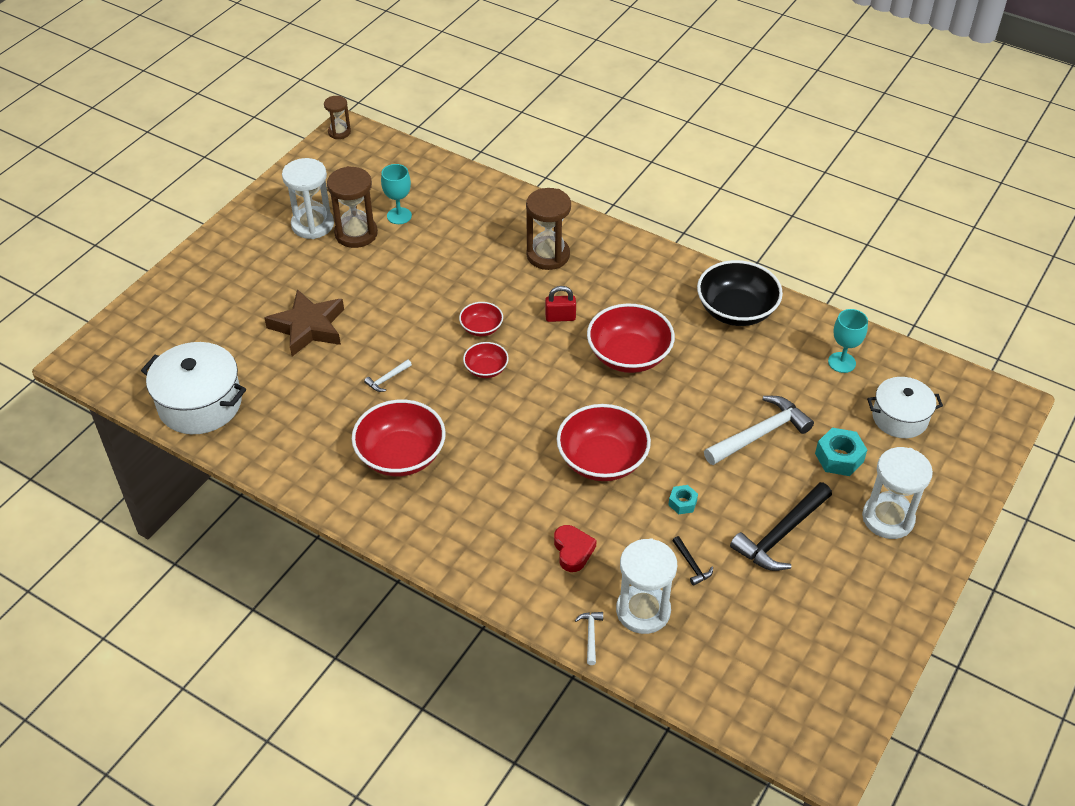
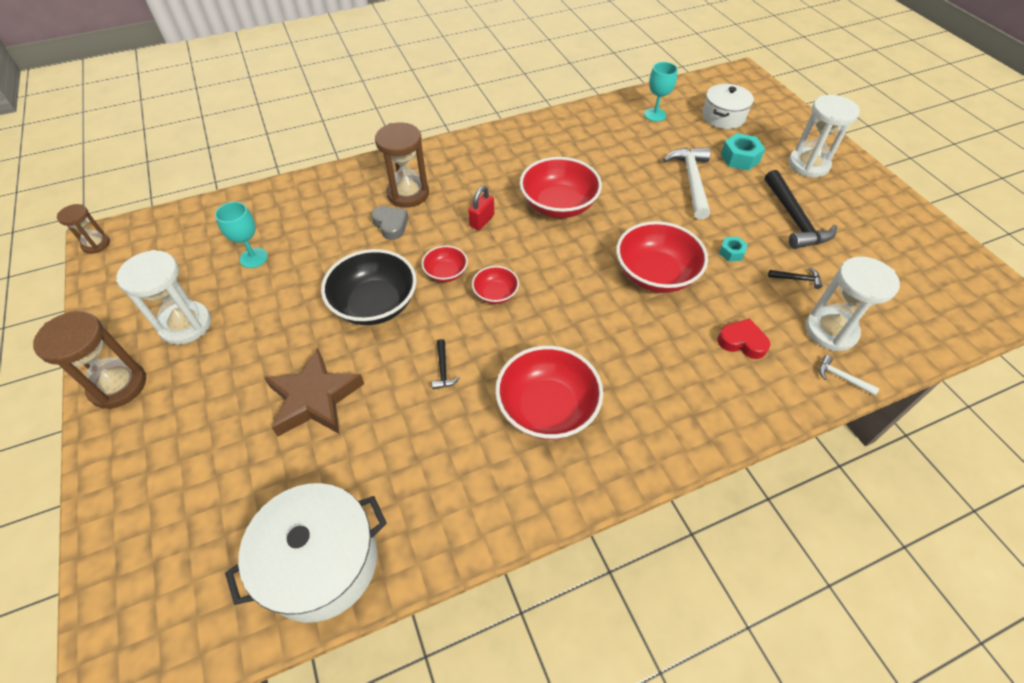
camera: 55 degrees left, 5 degrees up
(356, 234) = (238, 298): brown hourglass -> brown hourglass (118, 385)
(387, 379) = (443, 369): white hammer -> black hammer
(502, 267) = (391, 225): none -> grey heart
(736, 310) = (564, 133): black bowl -> black bowl (375, 304)

